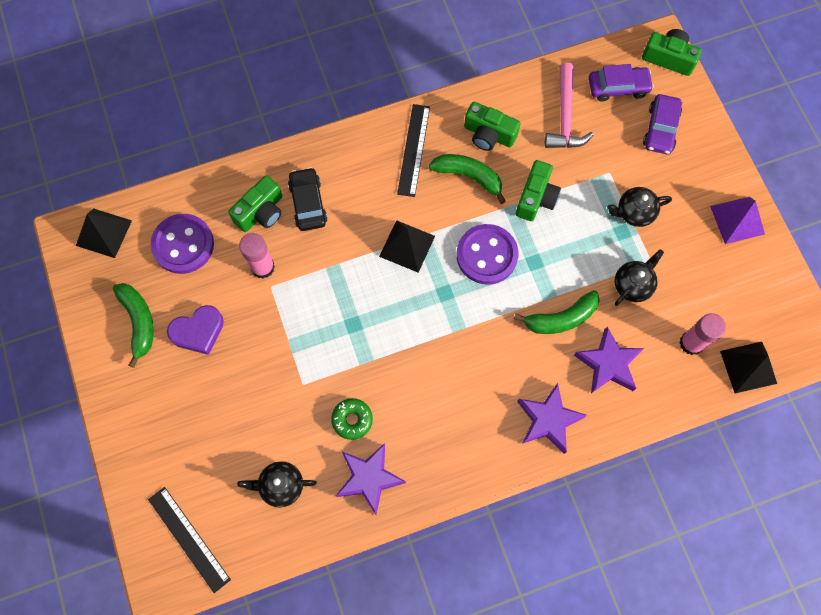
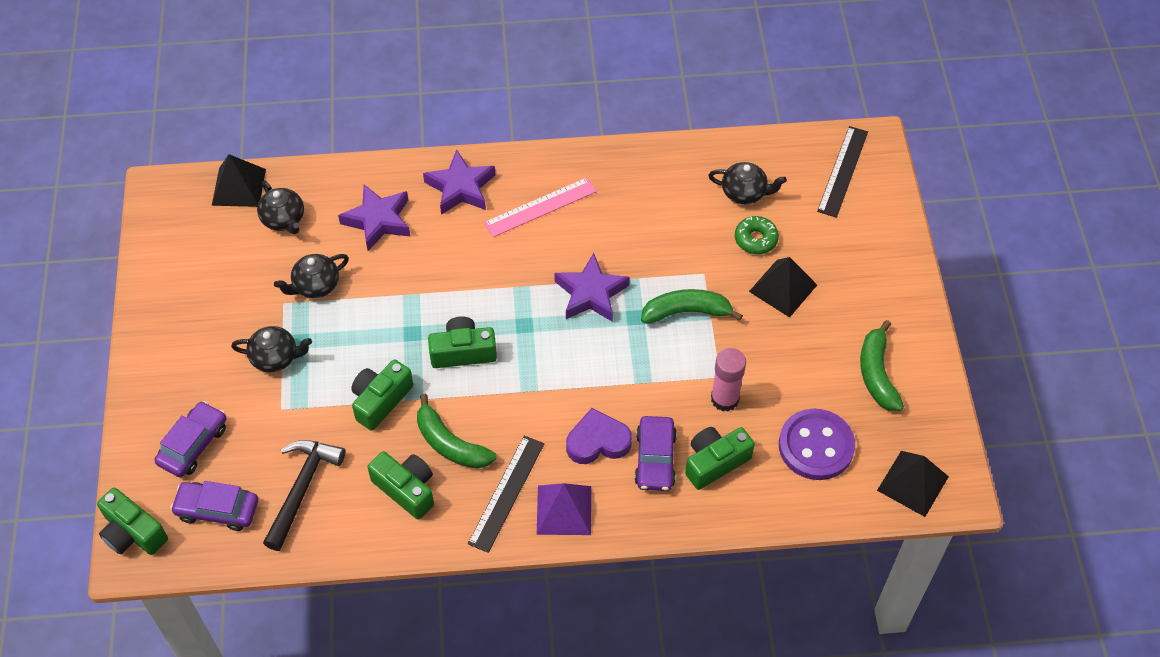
camera: 165 degrees left, 15 degrees down
(189, 539) = (842, 171): black ruler -> black ruler turned 45 degrees clockwise
(198, 331) = (810, 349): purple heart -> purple heart (598, 441)
(308, 203) = (655, 459): black car -> purple car
(352, 420) = (659, 231): green donut -> green donut (755, 239)
(369, 478) = (655, 180): purple star -> purple star (591, 293)
(407, 246) = (550, 383): black pyramid -> black pyramid (783, 288)
(468, 417) = (540, 207): none -> pink ruler
(486, 255) = (463, 352): purple button -> green camera
(561, 318) = (408, 272): green banana -> green banana (686, 312)
(565, 117) = (302, 488): pink hammer -> black hammer
(691, 343) = (284, 219): pink glue stick -> black teapot
(737, 220) = (165, 323): purple pyramid -> purple pyramid (564, 510)

